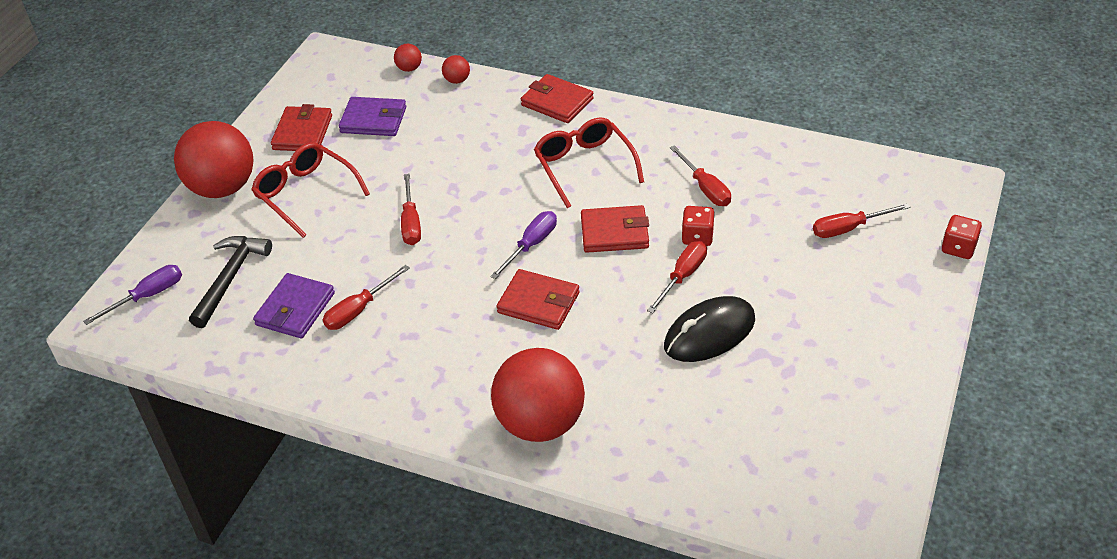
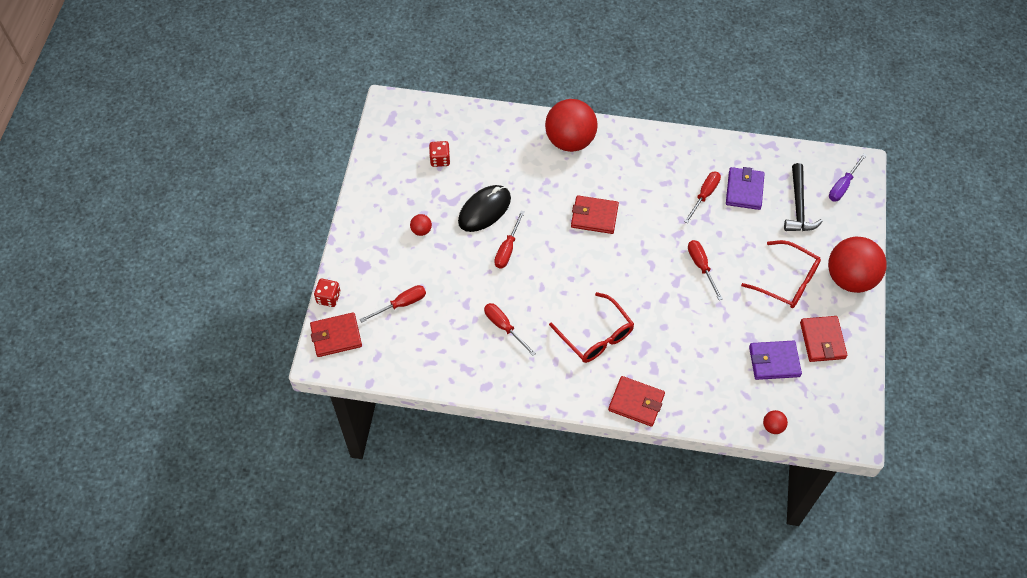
camera: 165 degrees right, 15 degrees up
(457, 80) = (726, 417): red ball -> red ball (421, 230)
(531, 245) = (612, 260): purple screwdriver -> none
(614, 232) = (559, 278): red wallet -> red wallet (336, 336)
(697, 237) = (503, 282): red dice -> red dice (440, 159)

